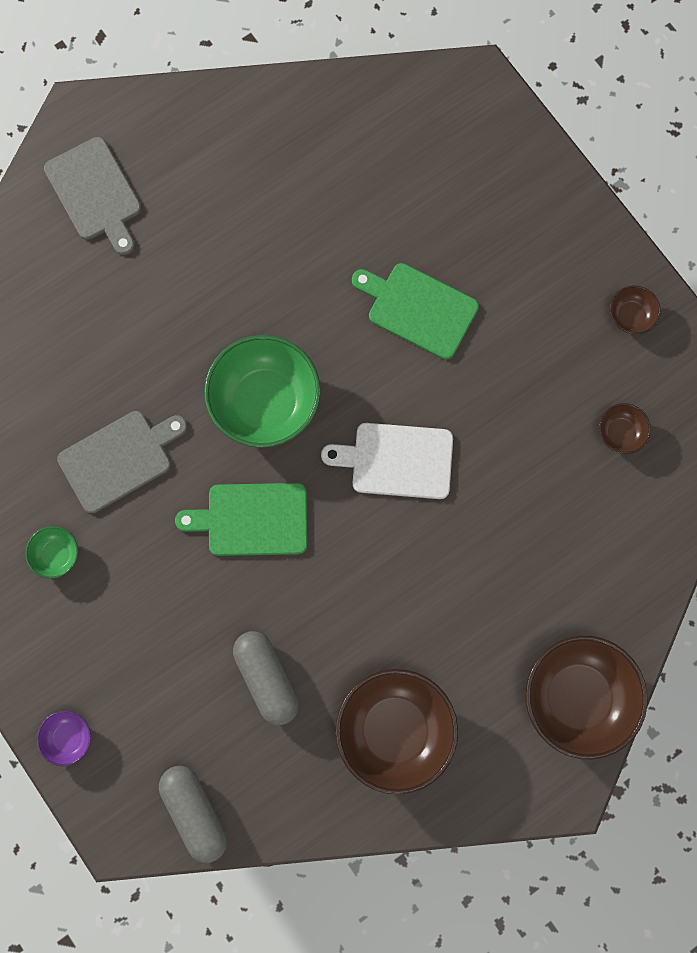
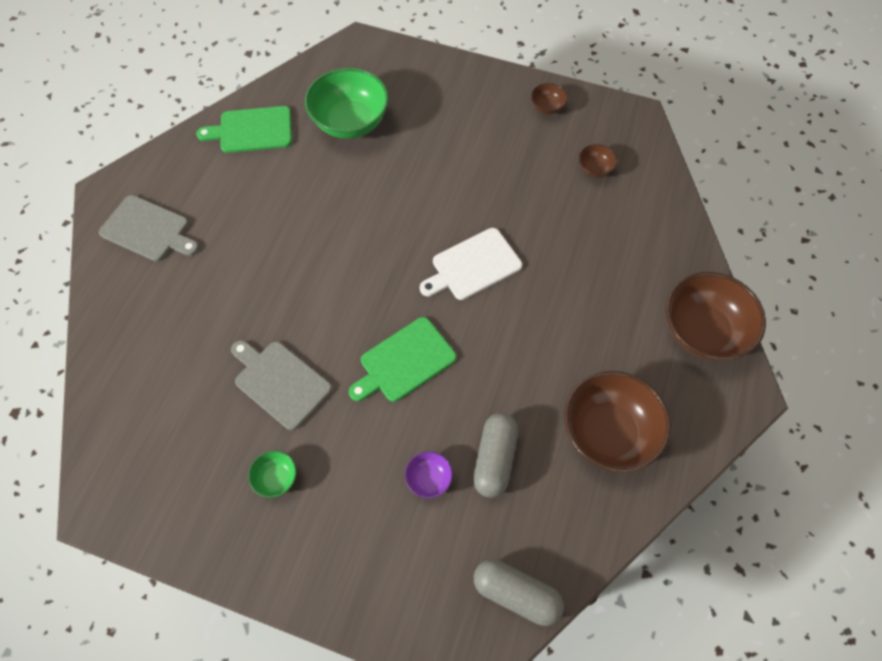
camera: 35 degrees left, 15 degrees down
(68, 737) = (378, 608): purple bowl -> purple bowl (429, 479)
(119, 459) = (280, 382): grey cutting board -> grey cutting board turned 75 degrees counterclockwise
(265, 402) = (358, 284): green bowl -> green bowl (350, 122)
(267, 678) = (494, 459): grey capsule -> grey capsule turned 75 degrees clockwise
(418, 309) = (417, 174): green cutting board -> green cutting board (252, 130)

